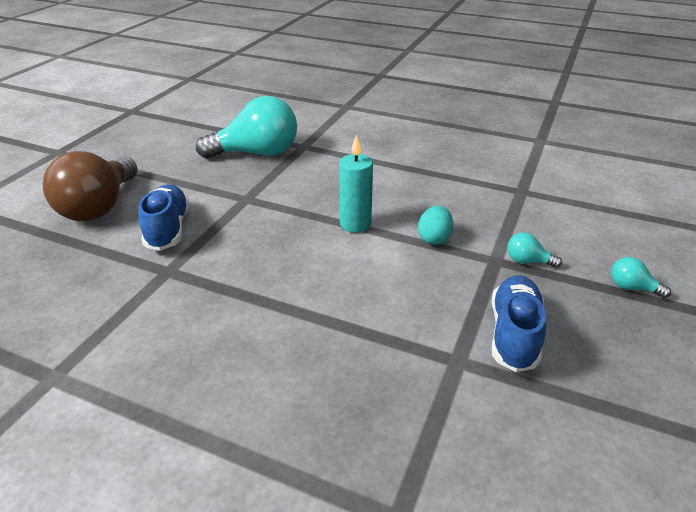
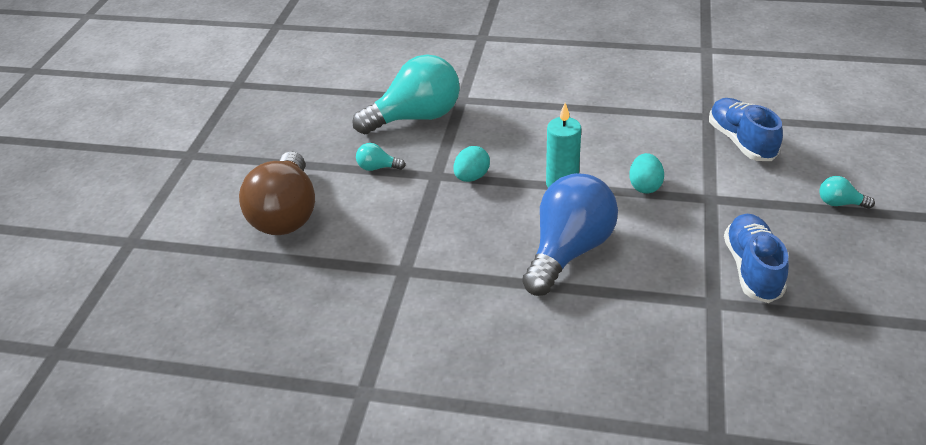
camera: 10 degrees left, 5 degrees up
(168, 229) = (376, 225): blue shoe -> blue shoe (741, 141)
(276, 205) = (471, 177): none -> turquoise egg
(331, 282) = (569, 250): none -> blue light bulb
(527, 261) = (740, 194): turquoise light bulb -> turquoise light bulb (377, 167)

